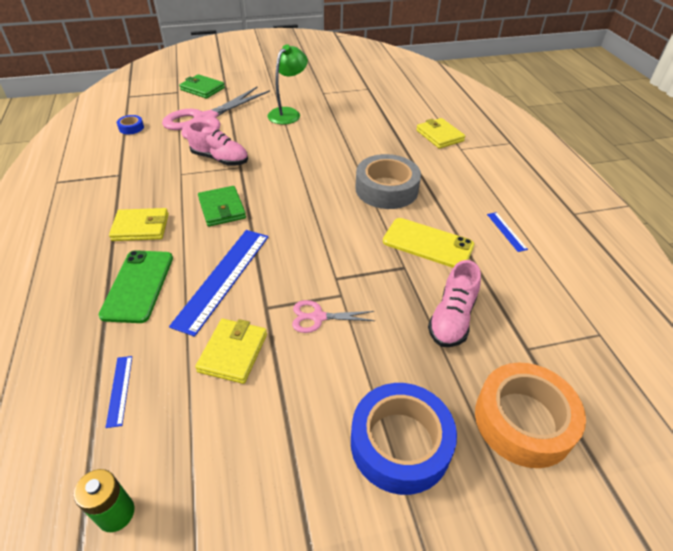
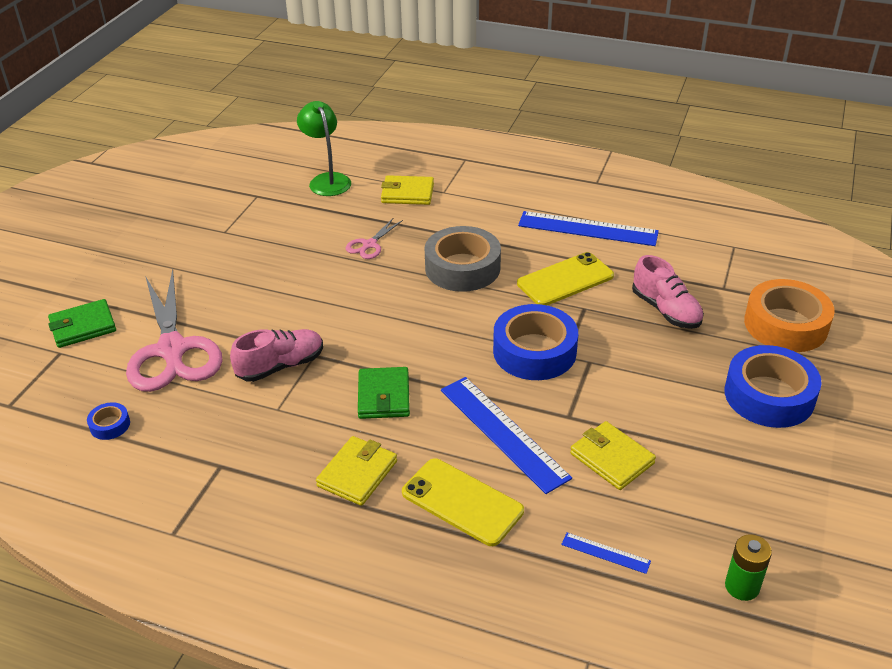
camera: 55 degrees left, 5 degrees down
(138, 285) = (462, 502): green phone -> yellow phone
(222, 208) = (383, 396): green wallet -> green wallet turned 75 degrees clockwise
(288, 113) = (239, 276): green lamp -> green lamp (327, 180)
(317, 317) = (607, 387): pink scissors -> pink scissors (369, 245)
(326, 260) = (534, 351): none -> blue tape
(506, 231) = (587, 229): blue ruler -> blue ruler, size x2.21

